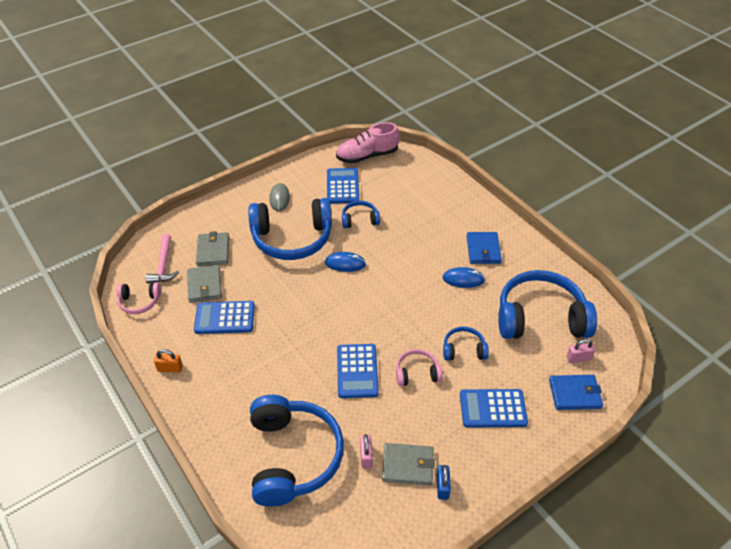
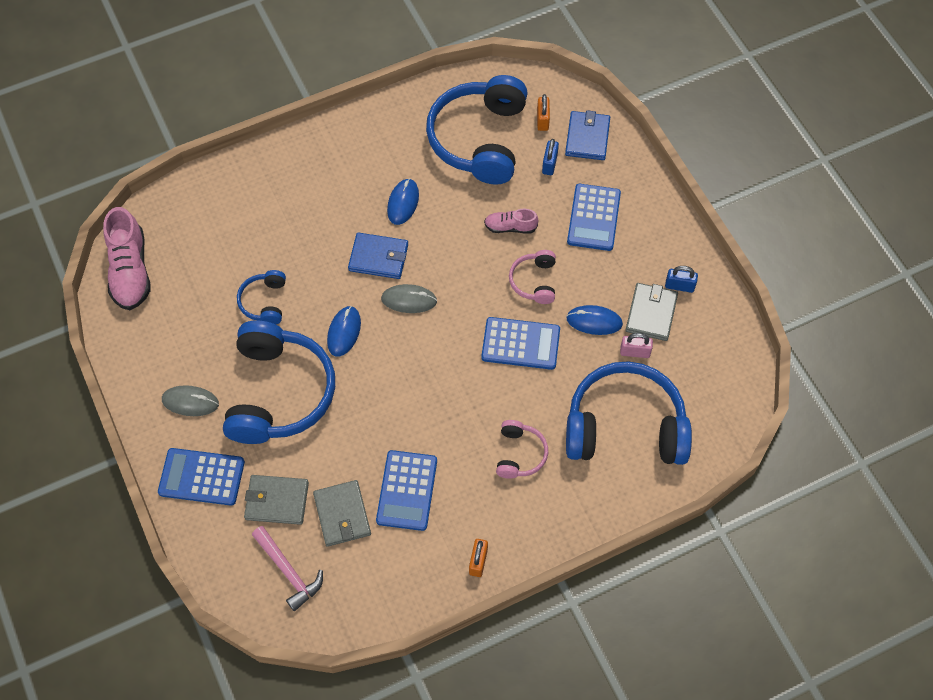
camera: 80 degrees left, 15 degrees up
(139, 302) = (353, 604): pink headphones -> pink headphones (519, 454)
(163, 265) = (288, 571): pink hammer -> pink hammer turned 45 degrees clockwise
(204, 285) = (342, 514): grey wallet -> grey wallet turned 75 degrees clockwise
(342, 186) = (188, 314): blue calculator -> blue calculator (201, 477)
(380, 295) = (409, 300): none -> grey mouse
(389, 421) = (594, 321): none -> blue mouse
(463, 350) = (510, 227): blue headphones -> pink shoe
(483, 250) = (358, 169): blue wallet -> blue wallet (378, 257)
(535, 369) = (549, 164): none -> blue padlock
(578, 358) = (542, 120): pink padlock -> orange padlock

